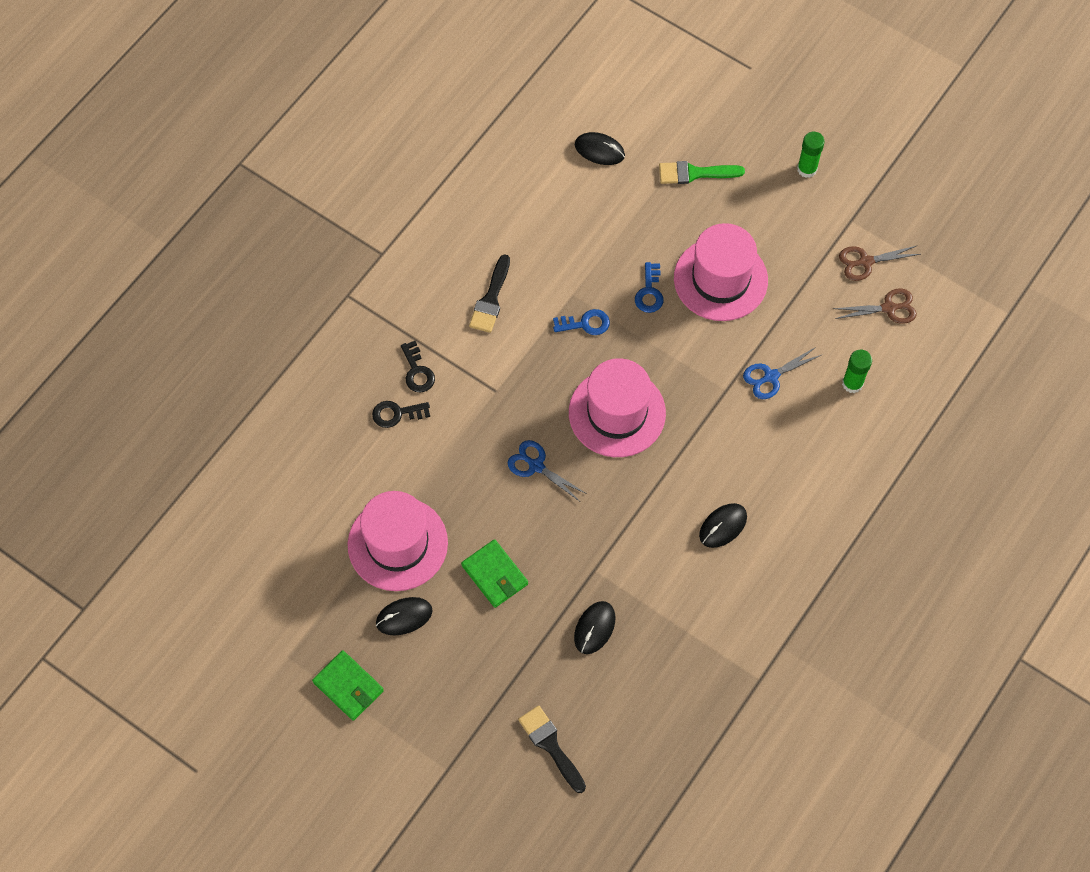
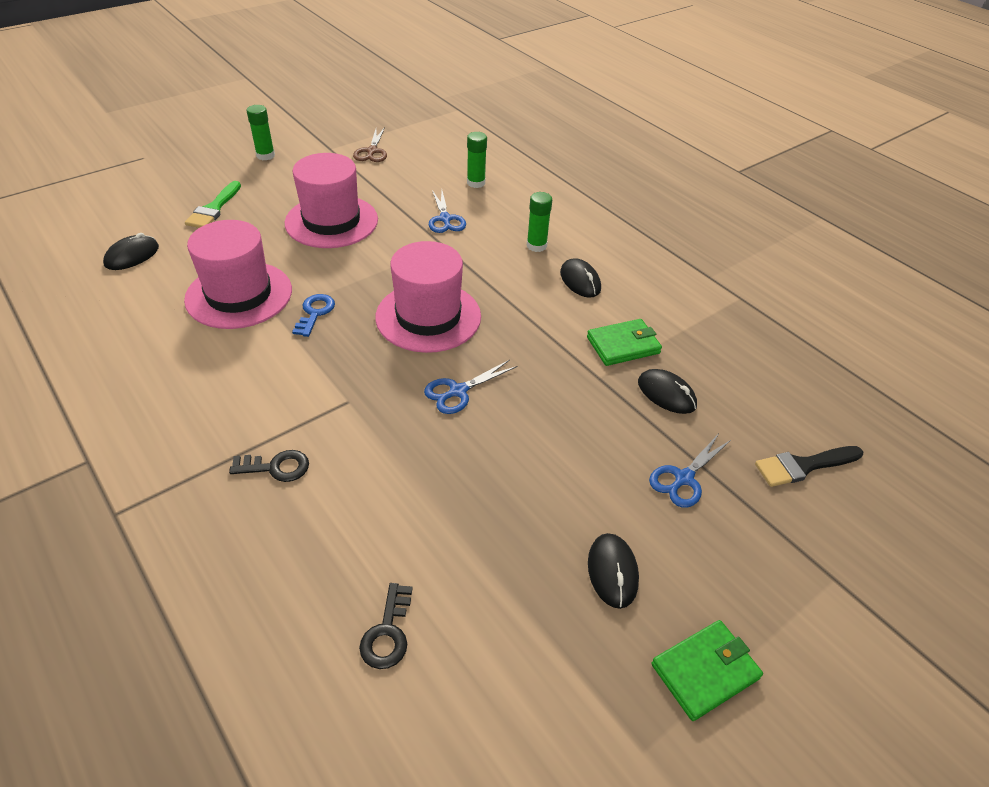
camera: 75 degrees left, 20 degrees down
(396, 414) = (321, 504): black key -> black key (387, 633)
(397, 544) = (505, 551): pink hat -> pink hat (239, 295)
(491, 299) = (231, 376): black brush -> none
(495, 575) = (580, 462): green wallet -> green wallet (623, 345)
(505, 653) = (683, 478): none -> blue scissors
(649, 292) = (312, 264): blue key -> none
(763, 473) = (536, 246): none -> green glue stick
(889, 308) = (420, 152): brown scissors -> none

